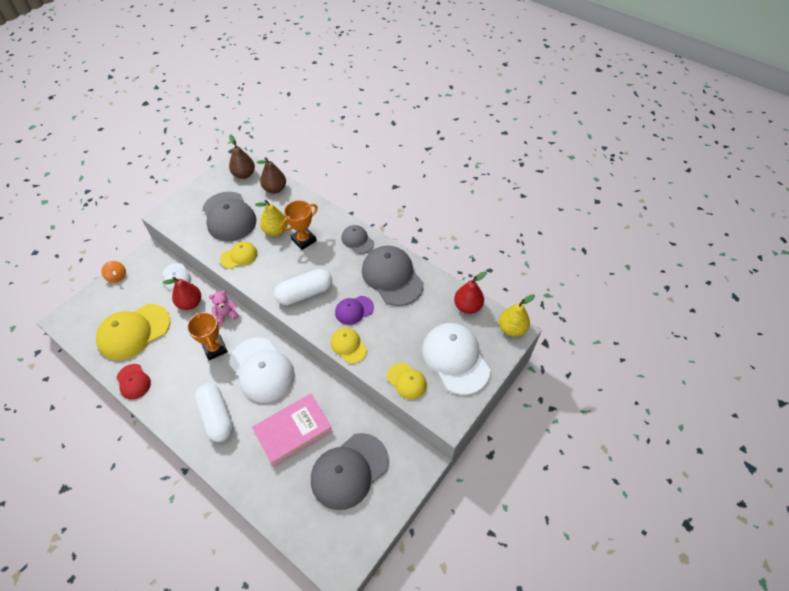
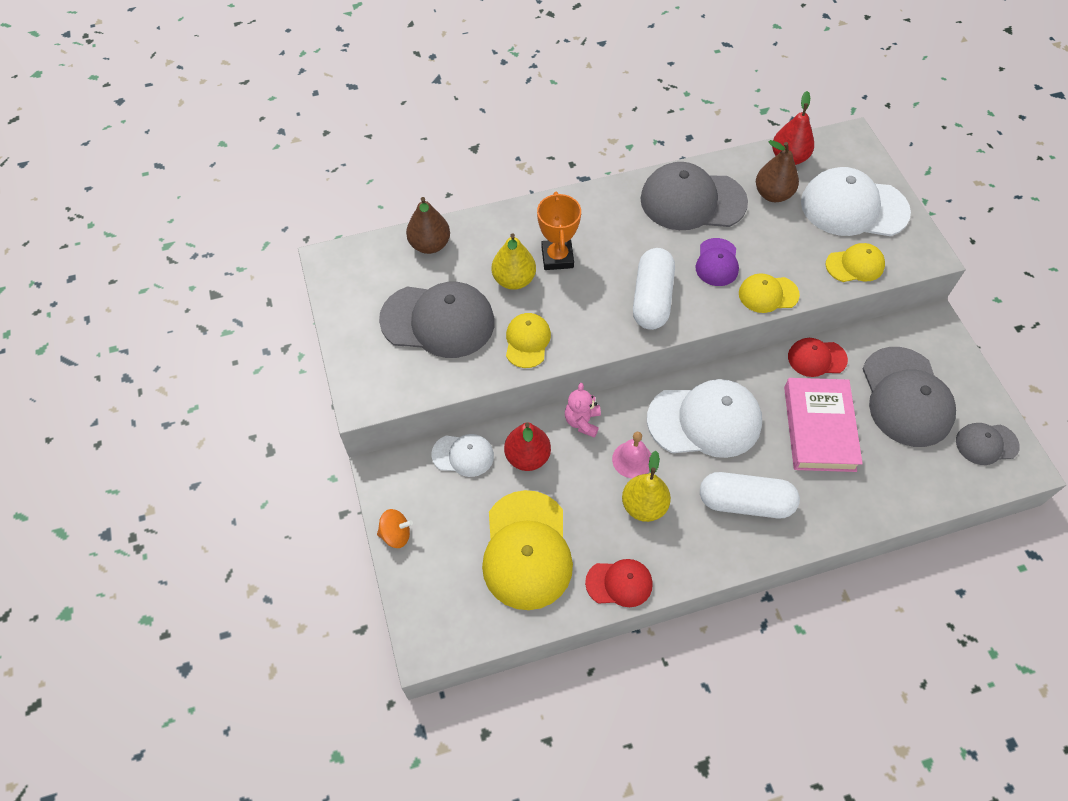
camera: 55 degrees left, 5 degrees up
(215, 349) = (632, 459): orange trophy -> pink bell
(244, 174) = (365, 266): brown pear -> brown pear (772, 194)
(345, 405) = (816, 358): none -> red cap
(357, 240) = (604, 204): grey cap -> grey cap (986, 444)
(512, 329) = (846, 139): yellow pear -> yellow pear (644, 506)

